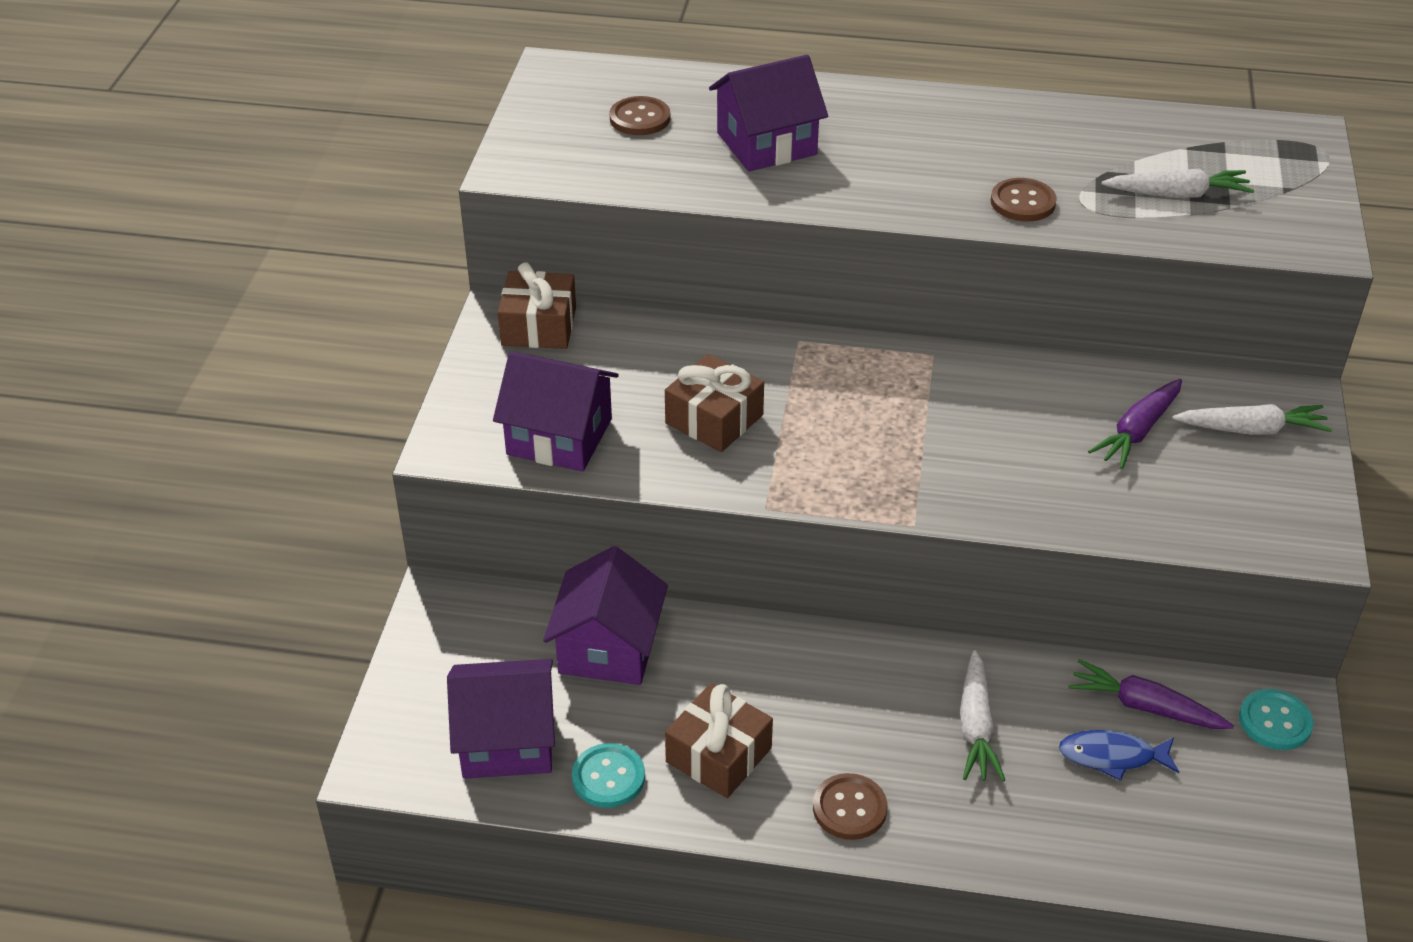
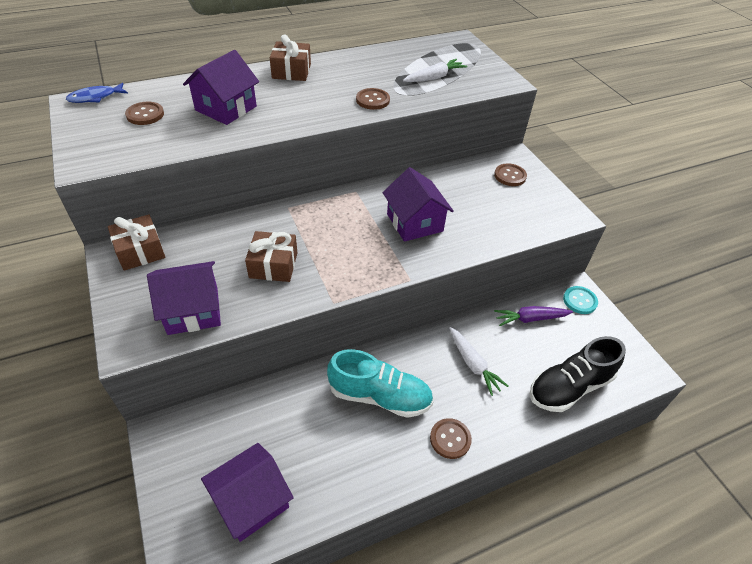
camera: 35 degrees left, 5 degrees up
(608, 648) = (274, 413): purple house -> purple house (414, 222)
(608, 777) = (322, 491): turquoise button -> none
(718, 755) = (369, 445): brown gift -> brown gift (291, 71)
(783, 699) = (380, 396): none -> turquoise shoe
(1112, 756) = (536, 349): blue fish -> blue fish (95, 97)
(1124, 838) = (569, 387): none -> black shoe
(1137, 431) = (468, 194): purple carrot -> none
(1251, 429) = (510, 176): white carrot -> brown button

